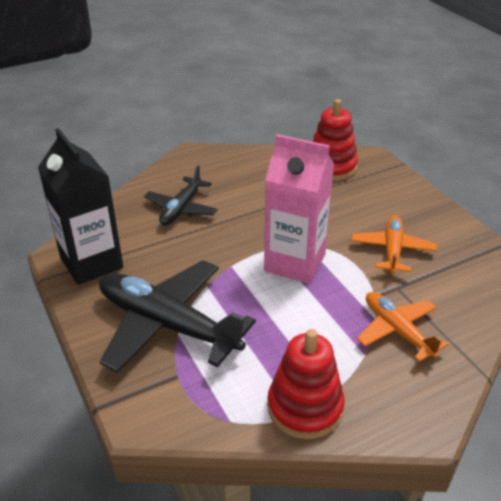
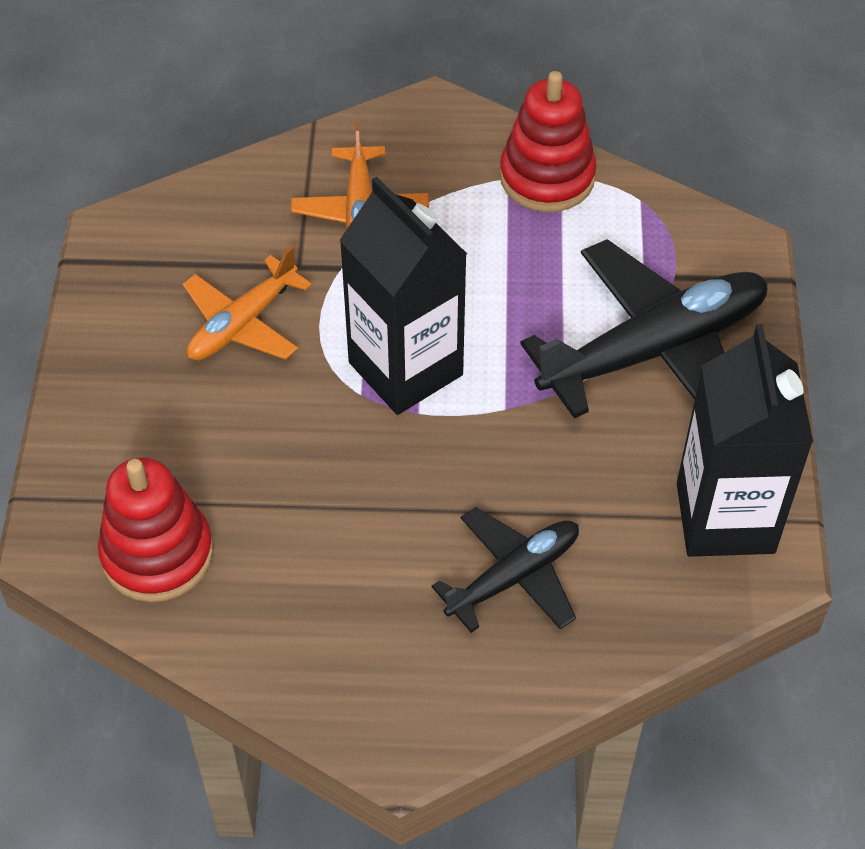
camera: 150 degrees left, 15 degrees up
(167, 325) = (654, 350): black plane -> black plane turned 90 degrees counterclockwise
(295, 263) = (405, 369): pink carton -> black carton

